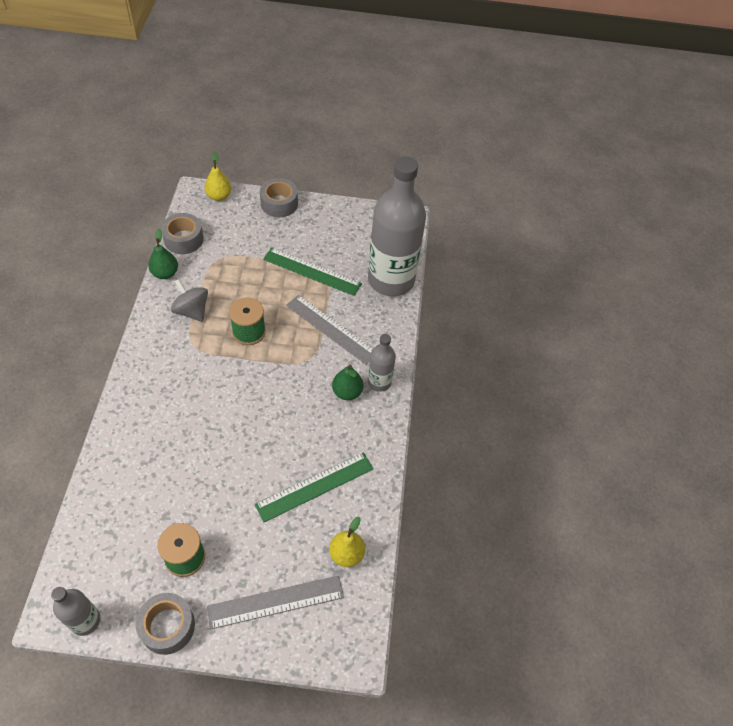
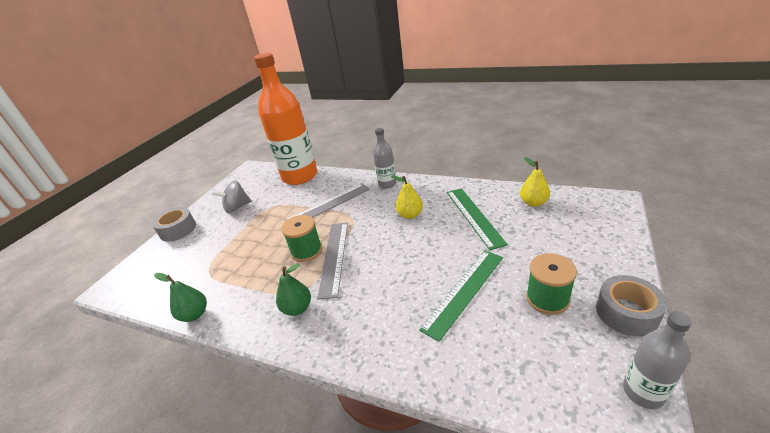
camera: 65 degrees left, 20 degrees down
(183, 239) = (161, 298): grey tape -> none
(192, 311) = (258, 292): grey spinning top -> grey spinning top (237, 207)
(219, 196) = (130, 270): yellow pear -> yellow pear (410, 215)
(276, 602) = (582, 239): grey ruler -> grey ruler (334, 257)
(312, 271) = (265, 213): green ruler -> green ruler (464, 291)
(347, 392) = (391, 198): green pear -> green pear (297, 308)
(391, 280) = (300, 176): grey bottle -> orange bottle

